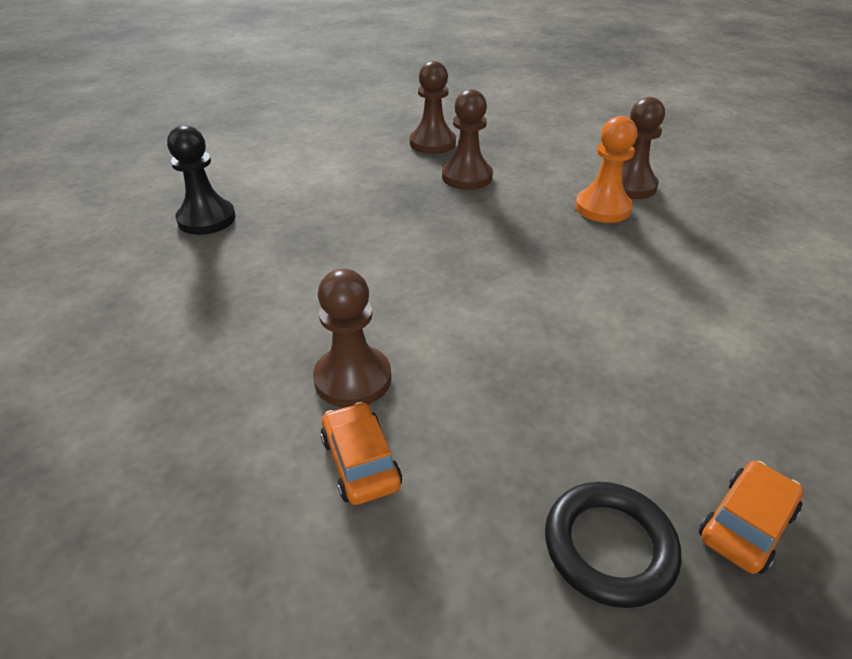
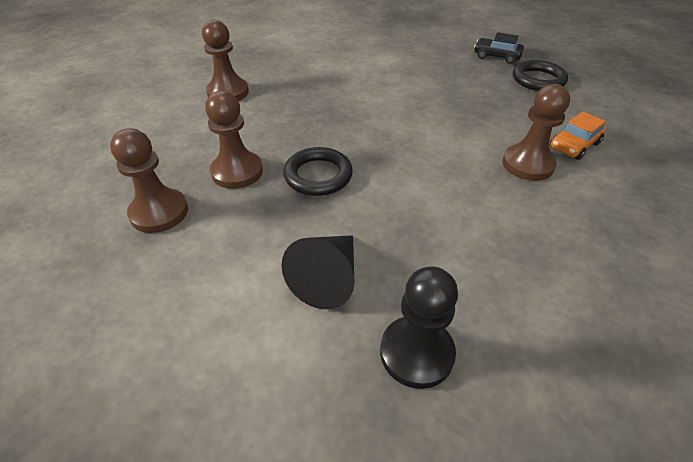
camera: 110 degrees left, 5 degrees up
(303, 198) = (328, 278): none -> black cone
(434, 216) = (318, 175): none -> black ring
(602, 208) = (268, 100): orange pawn -> none
(746, 524) = (496, 56): orange car -> black car

